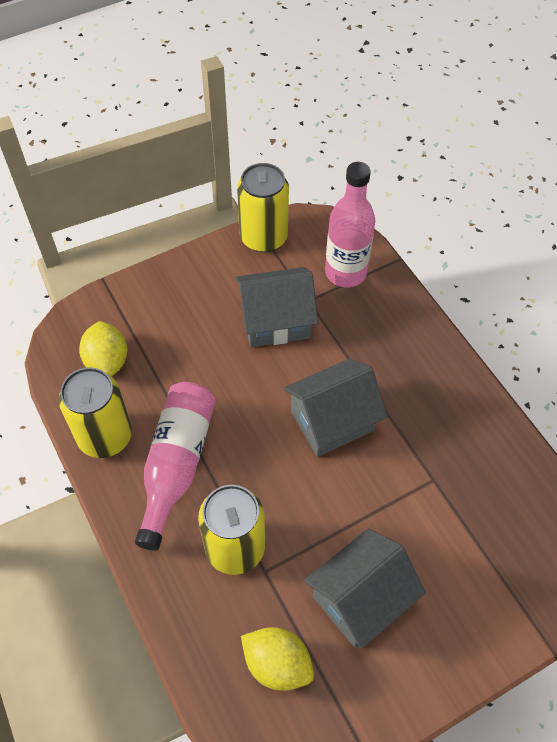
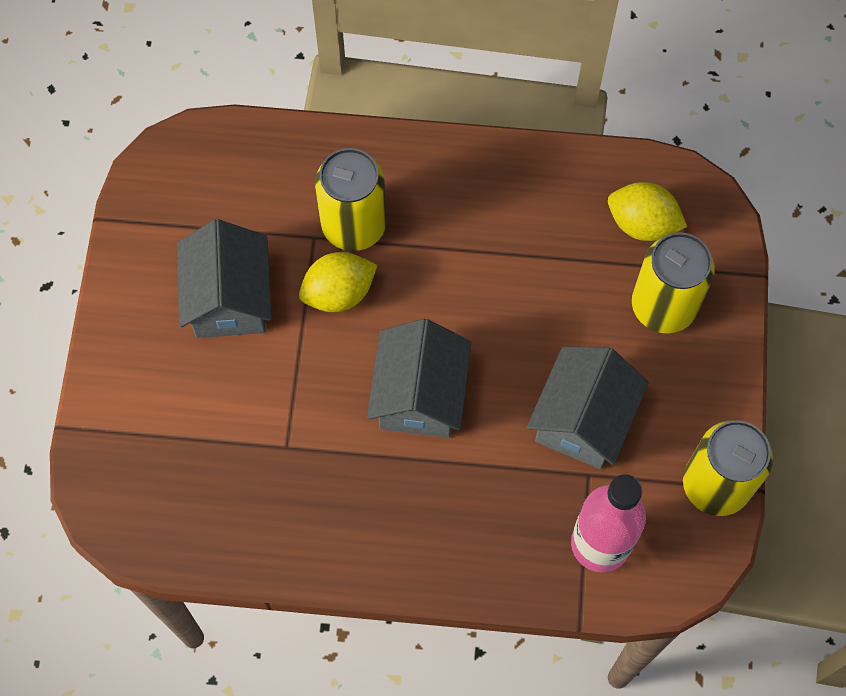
camera: 125 degrees right, 10 degrees up
(105, 436) = (551, 178): yellow can -> yellow can (663, 306)
(176, 464) = (474, 224): pink bottle -> none
(277, 664) = (229, 198): yellow lemon -> yellow lemon (339, 293)

